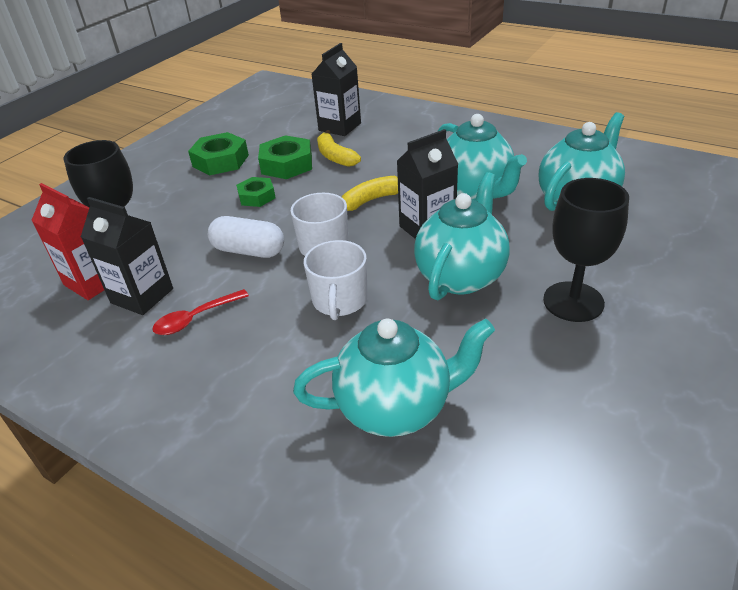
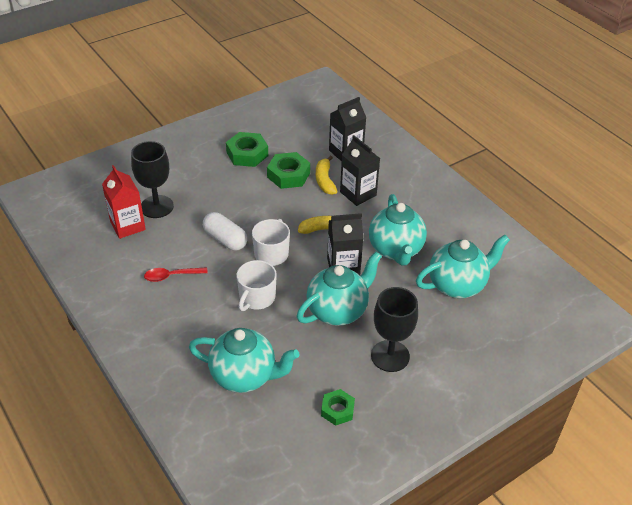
camera: 20 degrees right, 5 degrees up
(142, 296) = (149, 248): black carton -> black carton (358, 194)
(257, 196) = (253, 196): green nut -> green nut (337, 410)

